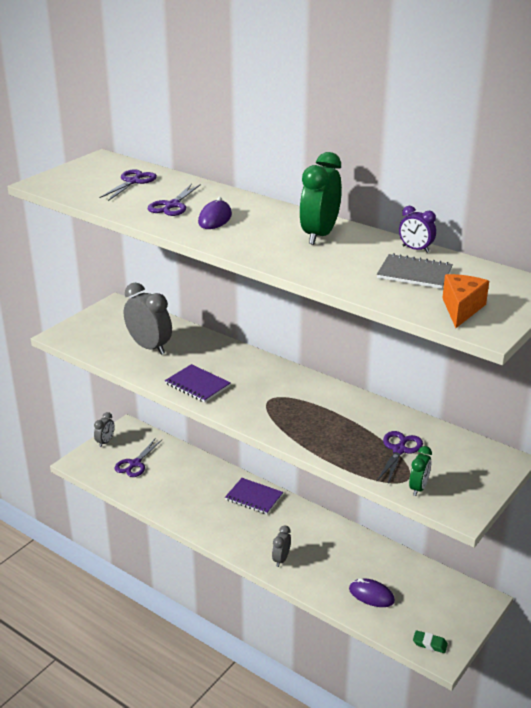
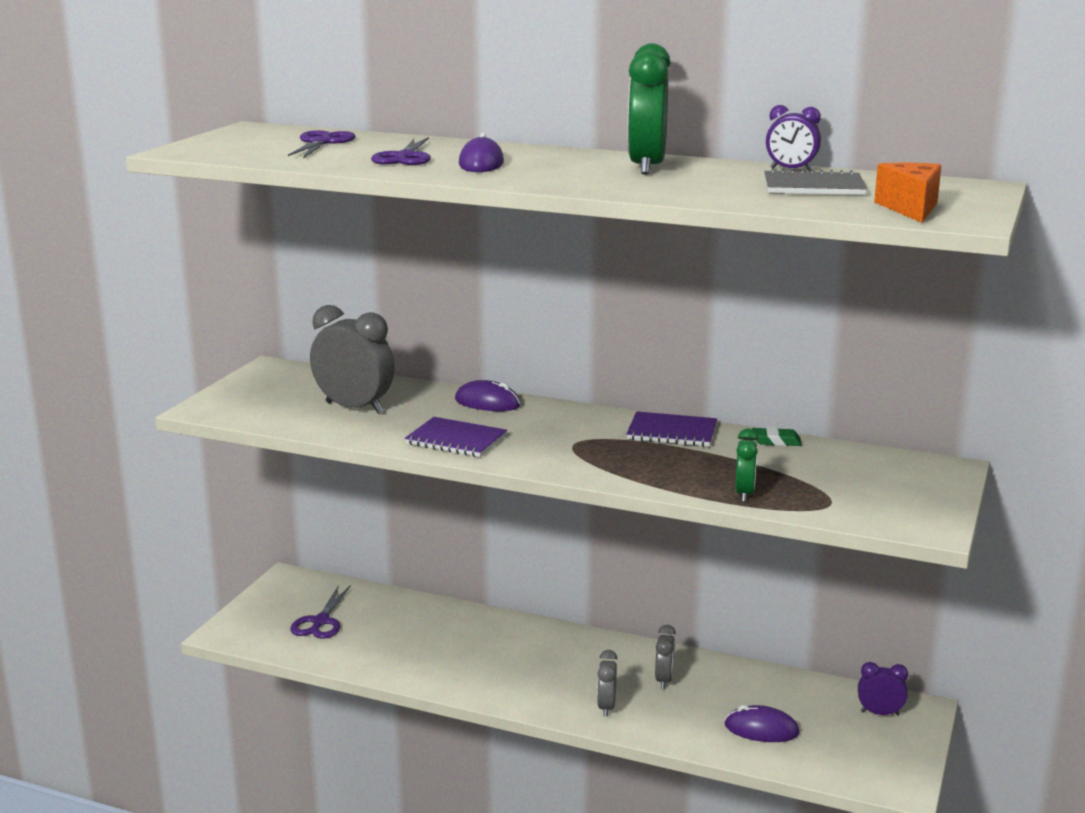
camera: 15 degrees left, 10 degrees down
(105, 442) = (260, 601): grey clock -> grey clock (664, 680)
(233, 354) = (487, 403): none -> purple mouse
(254, 497) = (526, 637): purple notebook -> purple notebook (672, 432)
(399, 450) = (797, 475): purple scissors -> none
(418, 488) = (853, 510): green clock -> green clock (744, 494)
(430, 644) = (876, 774): green eraser -> green eraser (776, 441)
(455, 597) = (880, 713): none -> purple clock

